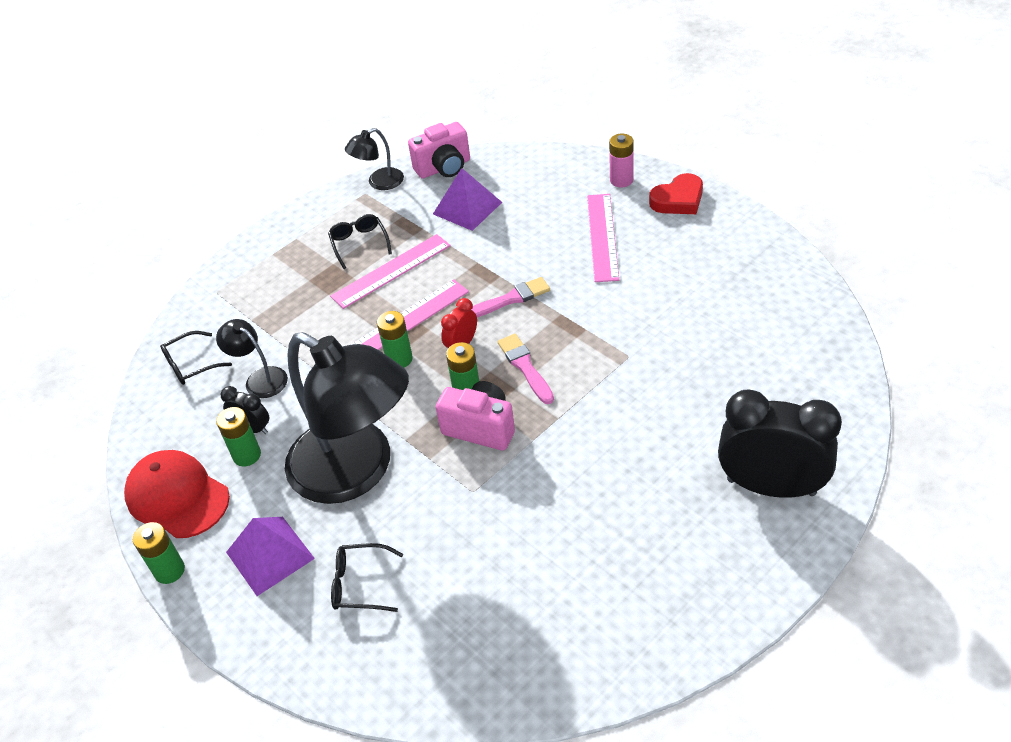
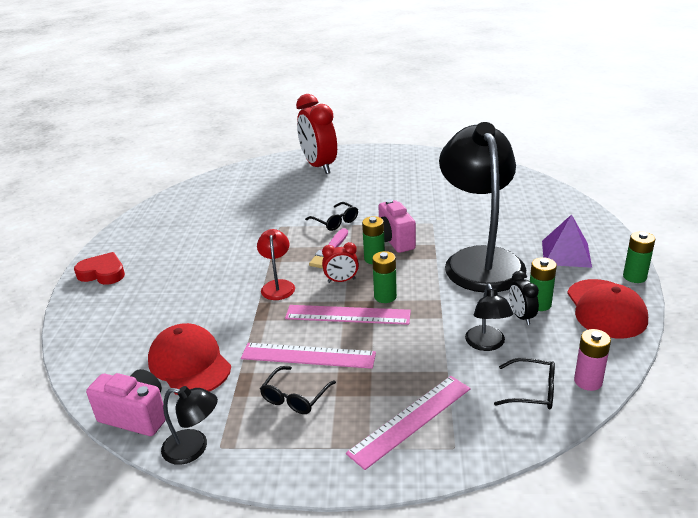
camera: 135 degrees left, 15 degrees down
(359, 584) = (528, 222): black glasses -> black glasses (335, 222)
(467, 208) = (189, 363): purple pyramid -> red cap
(510, 299) = (278, 285): pink brush -> red lamp
(602, 237) = (173, 283): pink ruler -> pink ruler (411, 420)
(621, 180) = (92, 306): pink battery -> pink battery (588, 381)
(771, 486) = (319, 166): black clock -> red clock

